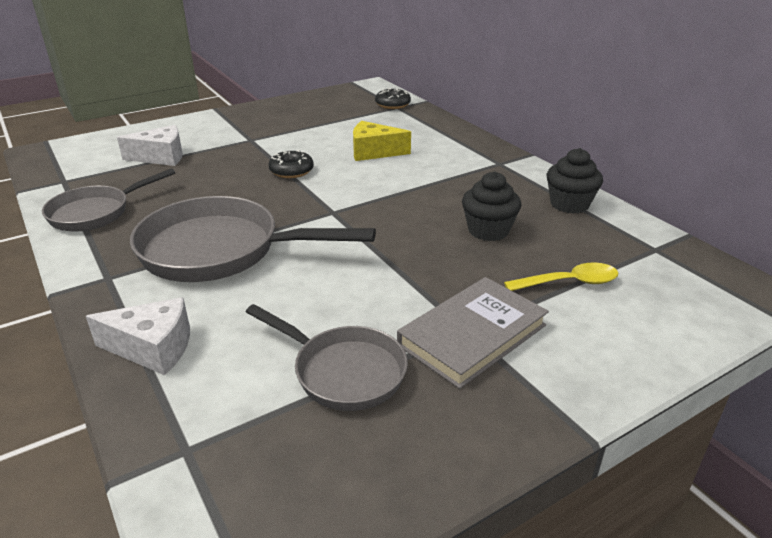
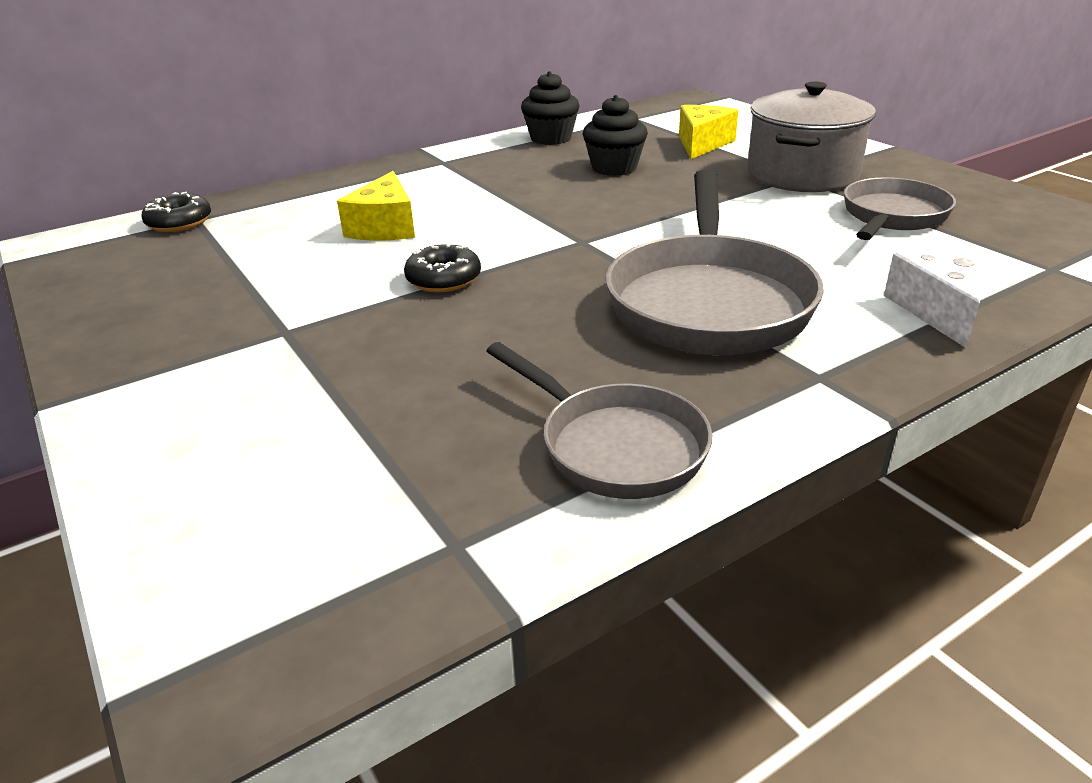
camera: 90 degrees left, 0 degrees up
(161, 157) = (343, 423): white cheese -> none
(472, 335) = (802, 174): grey book -> grey pot
(569, 283) = (702, 144): yellow spoon -> yellow cheese

